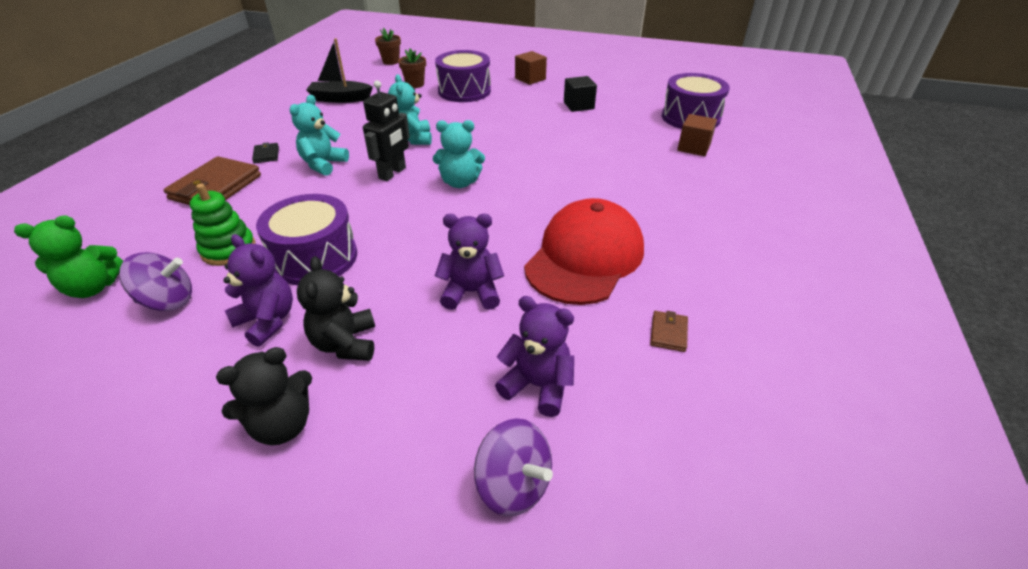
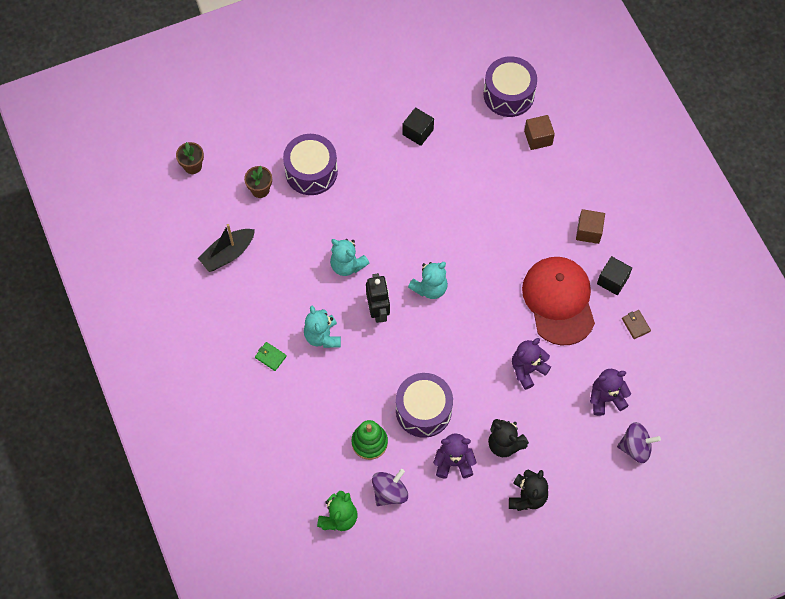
camera: 40 degrees left, 25 degrees up
(216, 187) = (285, 409): brown wallet -> none
(266, 155) = (270, 357): black wallet -> green wallet
(530, 79) = (342, 113): brown cube -> brown cube (588, 231)
(676, 275) = (612, 280): none -> black cube

